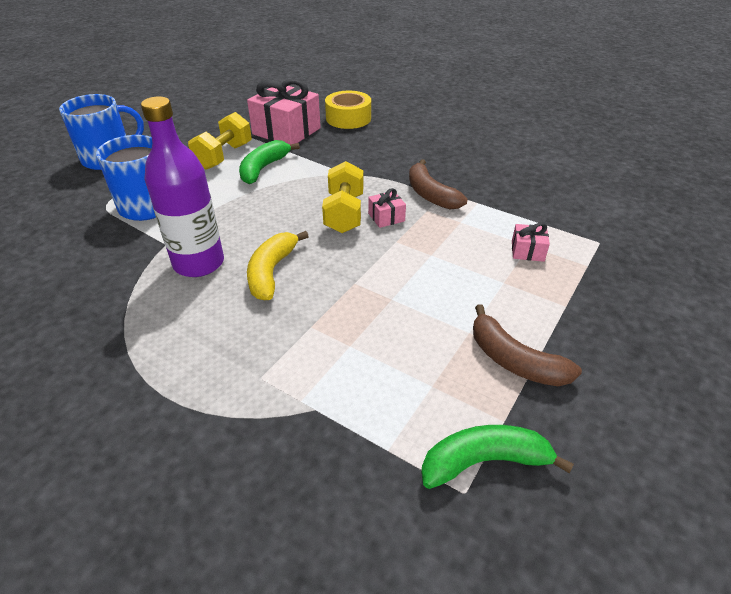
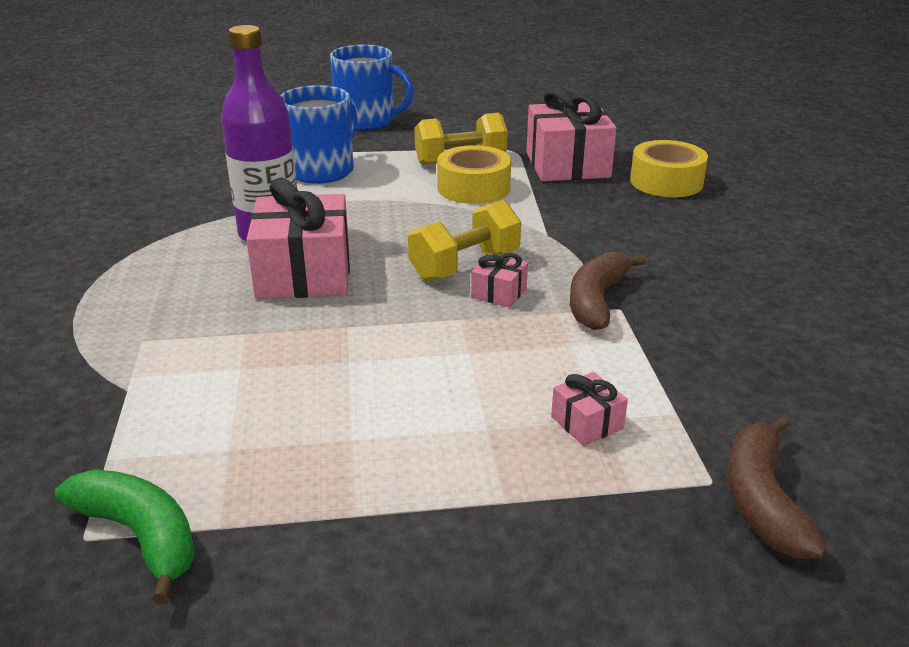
camera: 50 degrees right, 10 degrees down
(263, 168) = (473, 188): green banana -> yellow tape
(271, 272) = (304, 274): yellow banana -> pink gift
(514, 360) = (338, 495): brown banana -> brown banana (761, 500)

